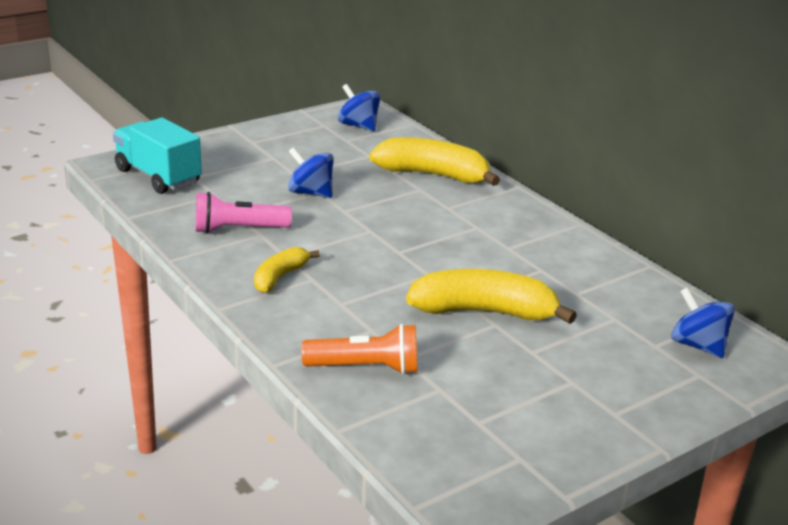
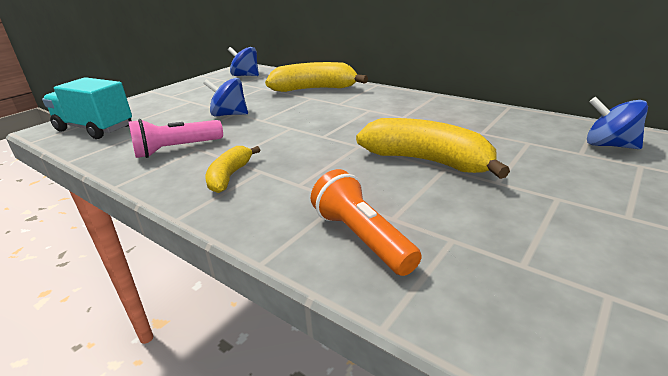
camera: 15 degrees left, 0 degrees up
(365, 367) = (361, 238): orange flashlight -> orange flashlight turned 105 degrees counterclockwise
(484, 312) = (427, 161): yellow banana -> yellow banana turned 45 degrees clockwise

